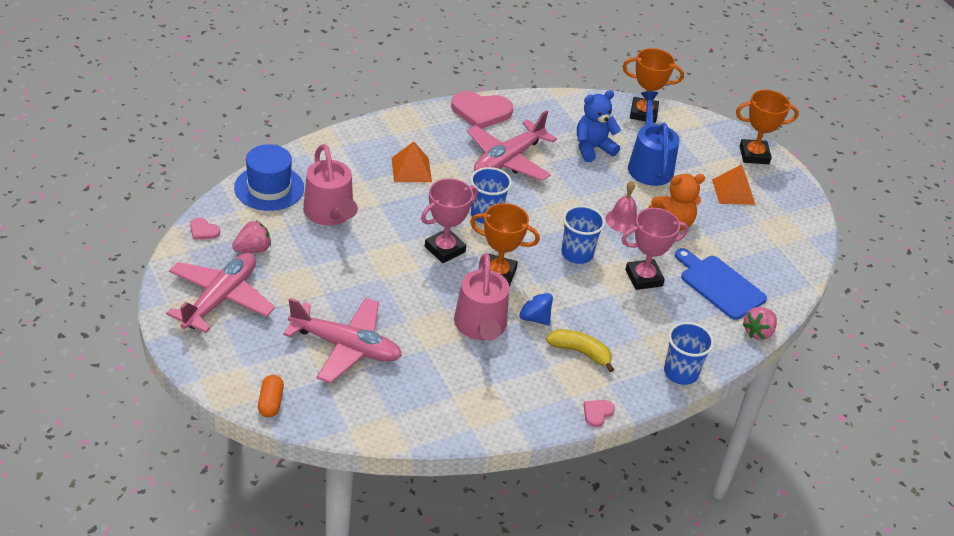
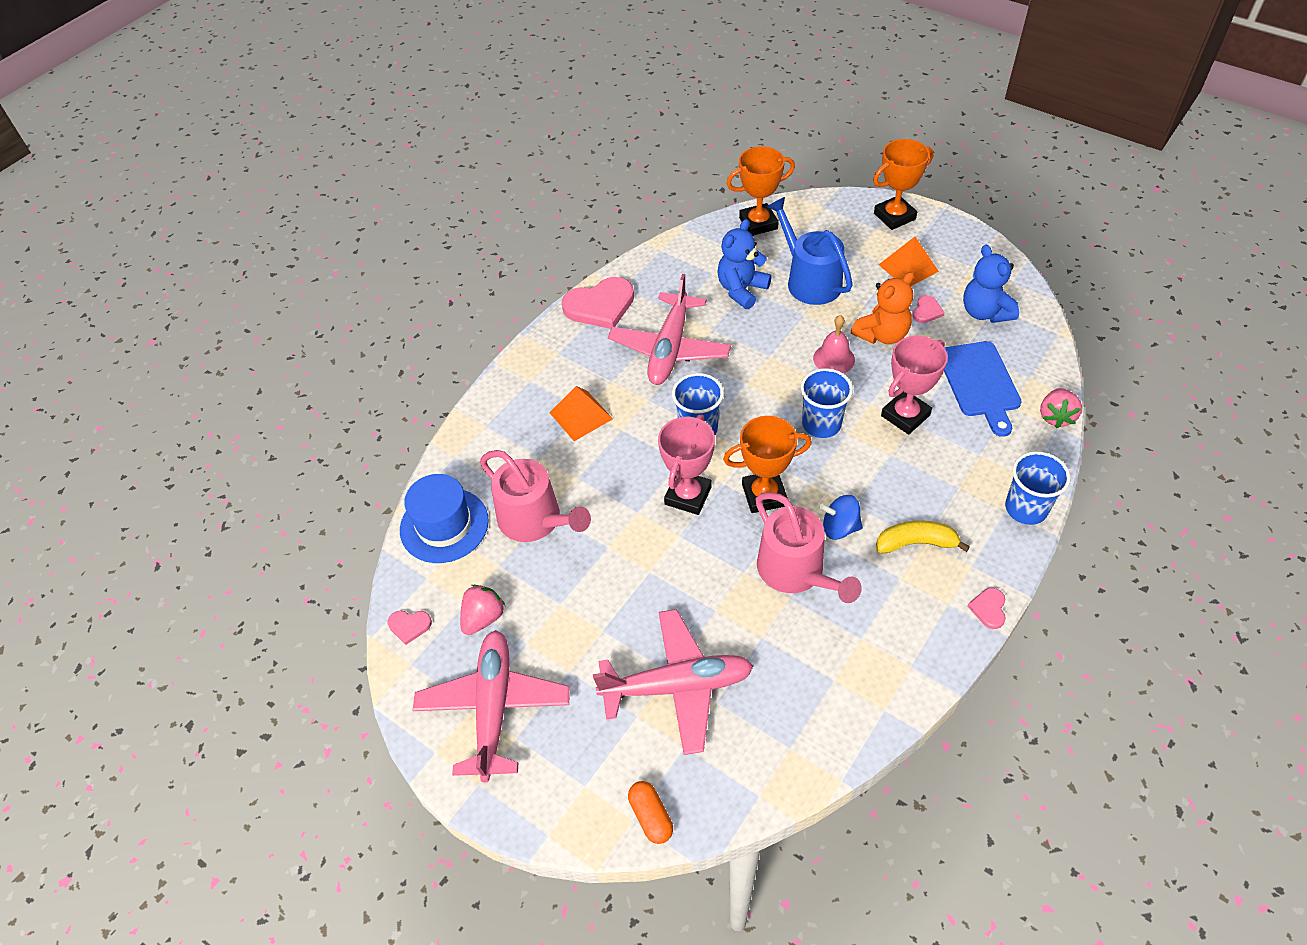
camera: 20 degrees left, 10 degrees up
(719, 285) = (980, 383): blue cutting board -> blue cutting board turned 120 degrees counterclockwise
(721, 224) = (926, 311): none -> pink heart
(766, 245) = (985, 312): none -> blue teddy bear

